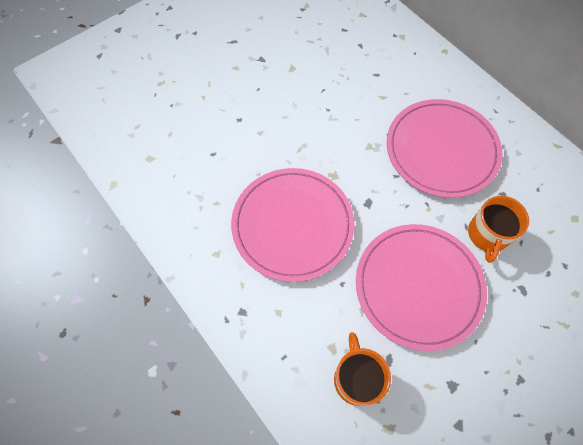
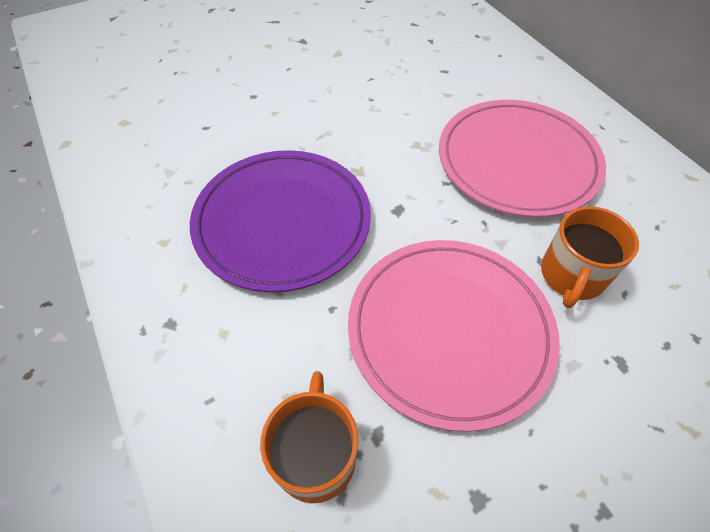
camera: 10 degrees right, 10 degrees down
(292, 225) = (282, 222): pink plate -> purple plate

